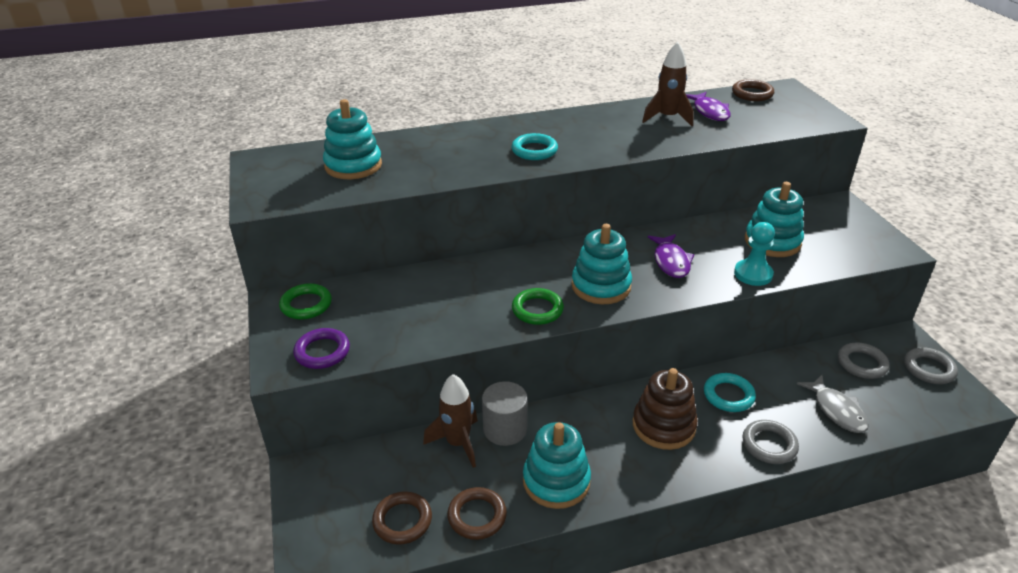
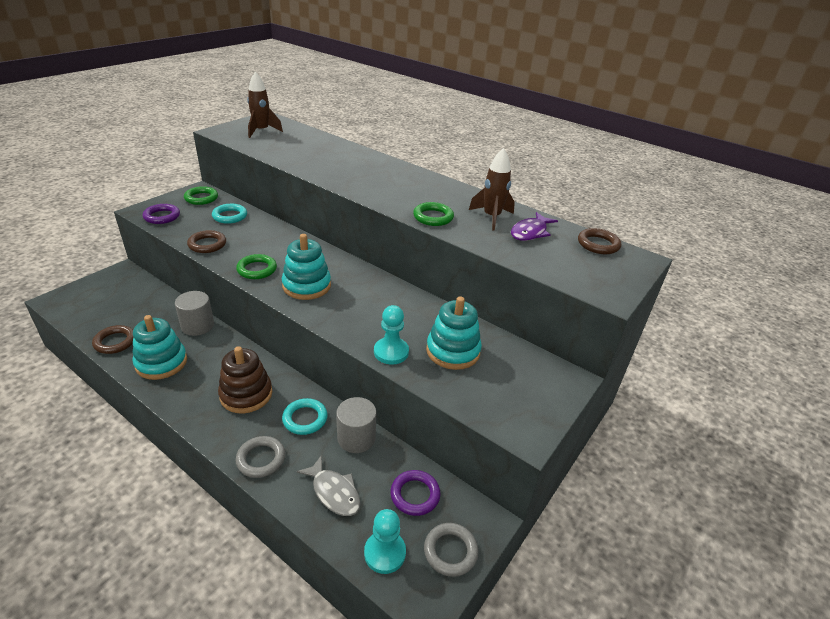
camera: 50 degrees right, 0 degrees up
(353, 165) = (285, 140): turquoise stacking toy -> none
(402, 520) = (99, 317): brown ring -> brown ring (207, 244)
(458, 443) = (174, 313): brown rocket -> brown rocket (261, 131)
(534, 150) = (370, 183): turquoise ring -> turquoise ring (230, 216)
(643, 144) = (433, 217): none -> green ring
(671, 262) = (368, 307): purple fish -> none
(775, 371) = (356, 438): none -> grey cylinder
(836, 410) = (334, 492): grey fish -> grey fish turned 75 degrees counterclockwise
(862, 363) = (415, 495): grey ring -> purple ring
(917, 405) = (385, 553): none -> turquoise pawn

